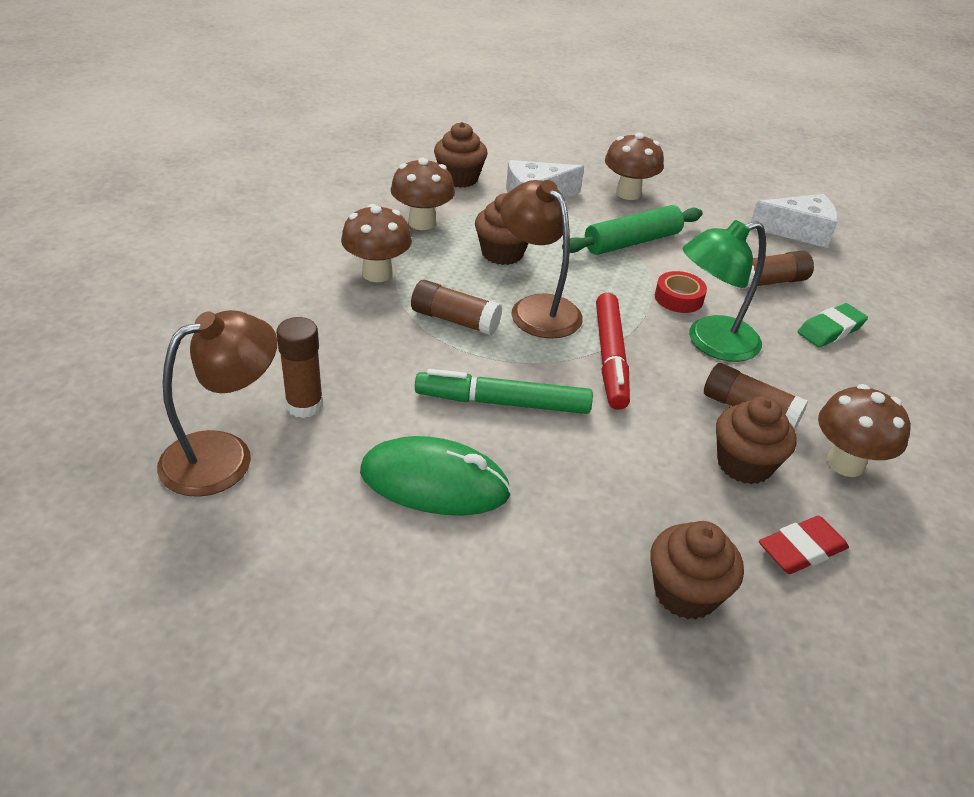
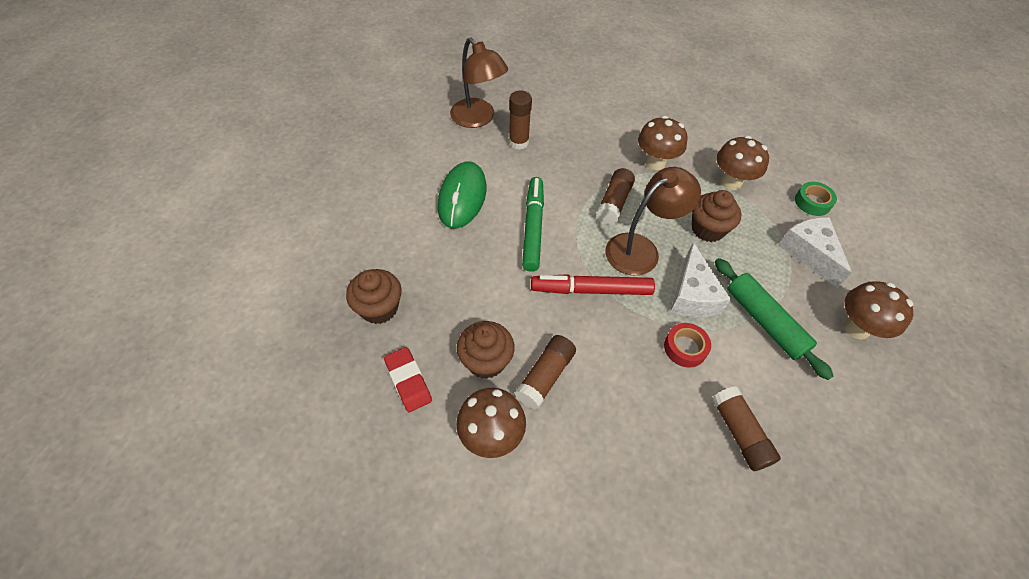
camera: 90 degrees right, 15 degrees up
(459, 178) = (812, 202): brown cupcake -> green tape
(711, 343) = (626, 363): green lamp -> none
(798, 231) = (860, 492): white cheese -> white cheese (692, 295)
(830, 330) = (673, 475): green eraser -> none

